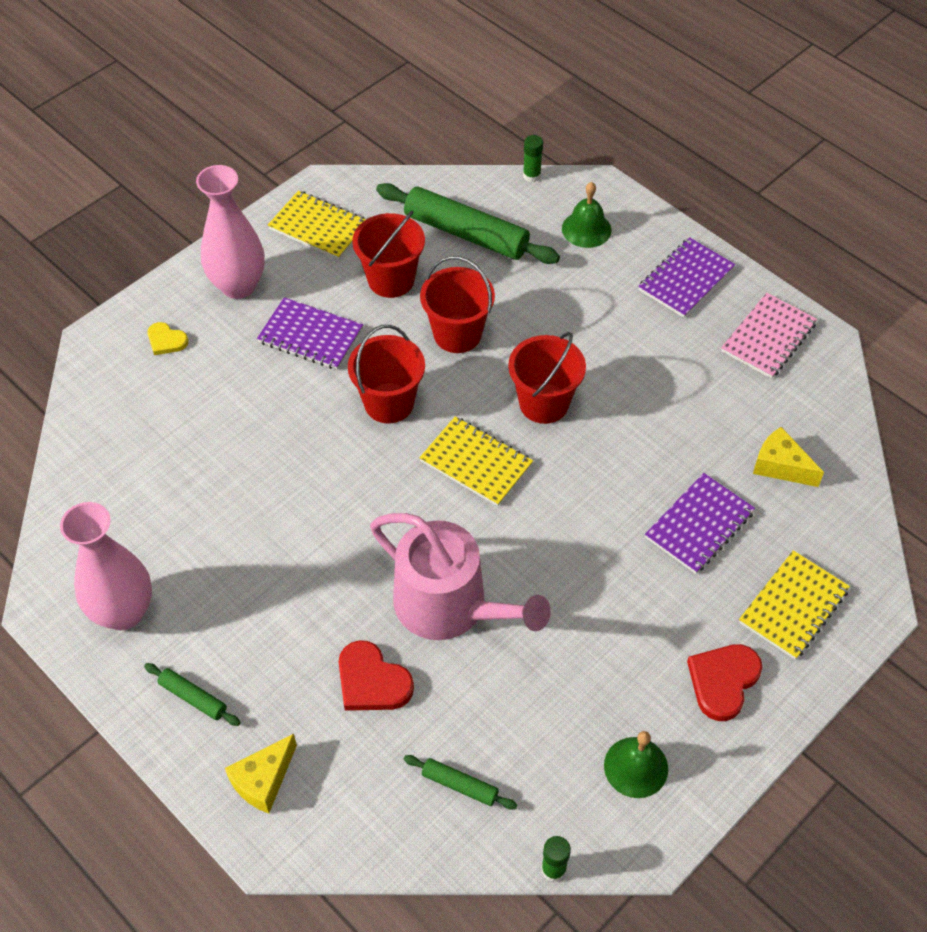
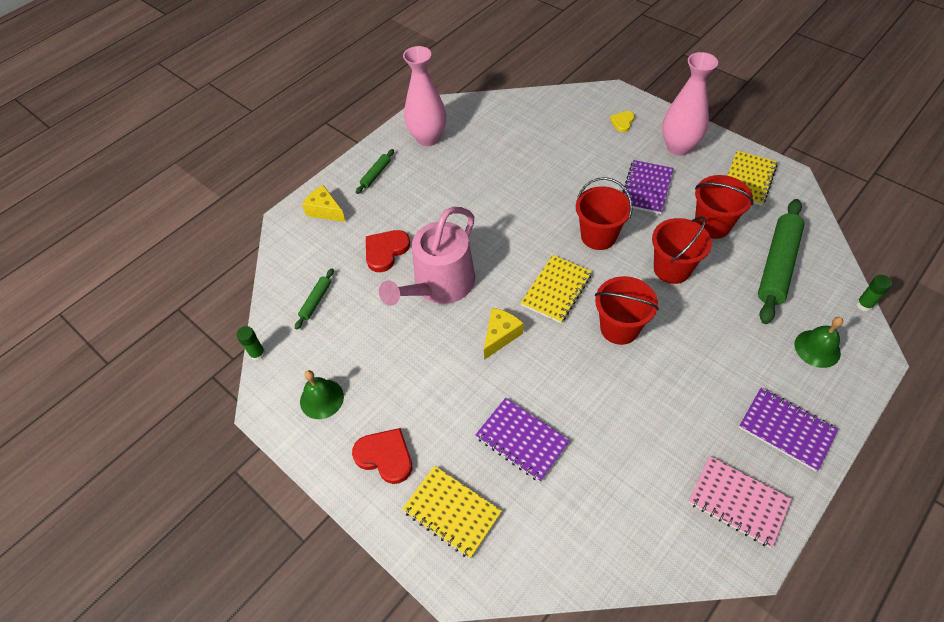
camera: 90 degrees right, 0 degrees up
(780, 466) = (591, 507): yellow cheese -> yellow cheese (500, 335)

